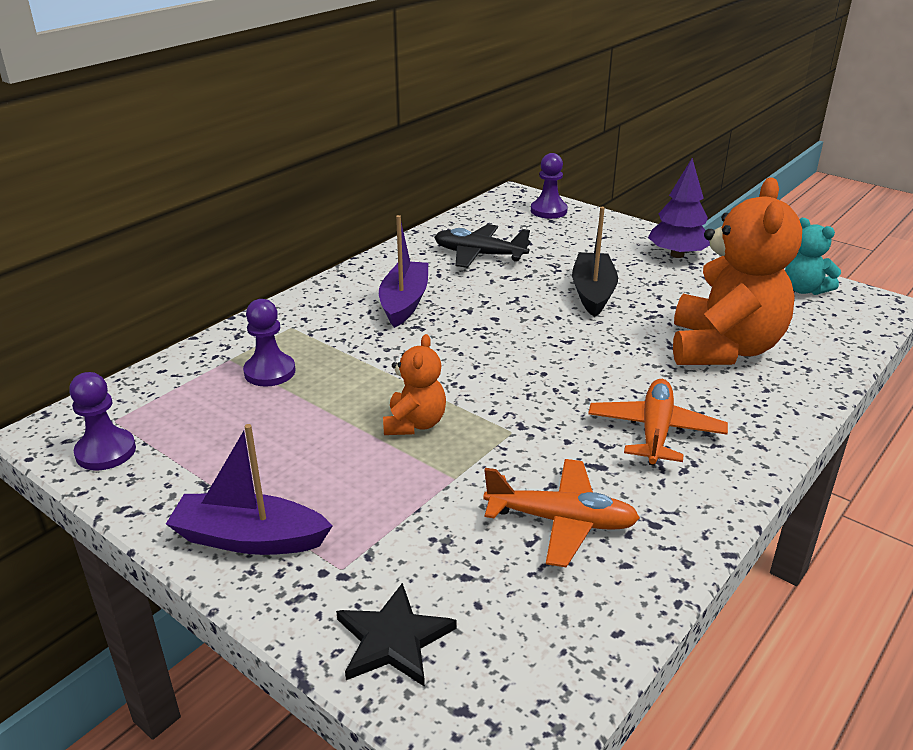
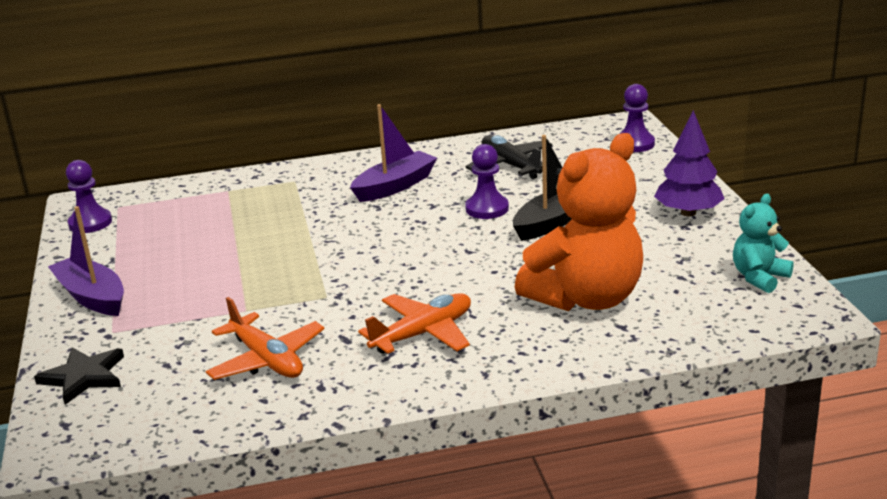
camera: 40 degrees right, 5 degrees down
(270, 372) = (238, 206): purple pawn -> purple pawn (487, 209)
(414, 424) = (273, 269): orange teddy bear -> none
(804, 289) = (759, 277): turquoise teddy bear -> turquoise teddy bear turned 45 degrees clockwise

